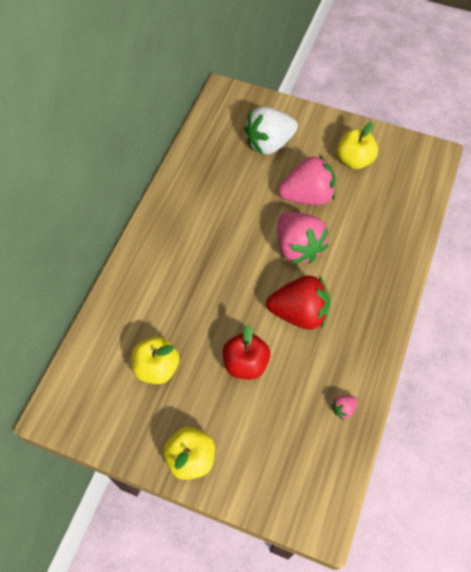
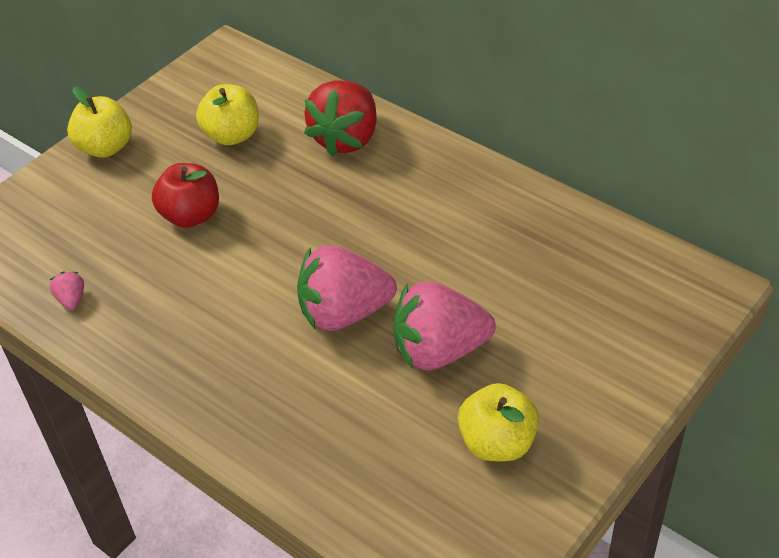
camera: 110 degrees right, 15 degrees down
(269, 143) = (572, 325): white strawberry -> none
(299, 313) = (233, 287): red strawberry -> red strawberry (346, 139)
(307, 196) = (439, 351): pink strawberry -> pink strawberry turned 75 degrees clockwise

